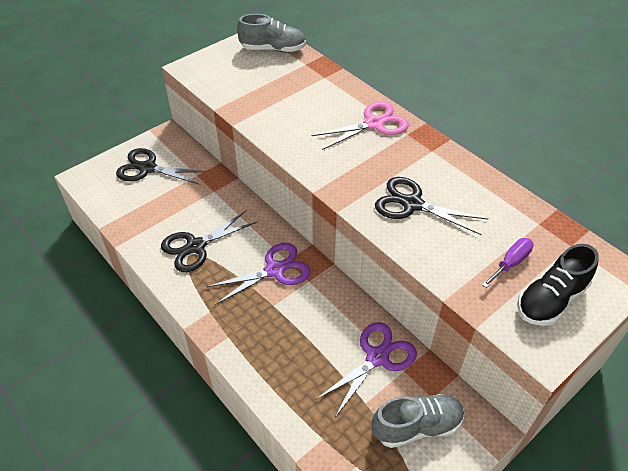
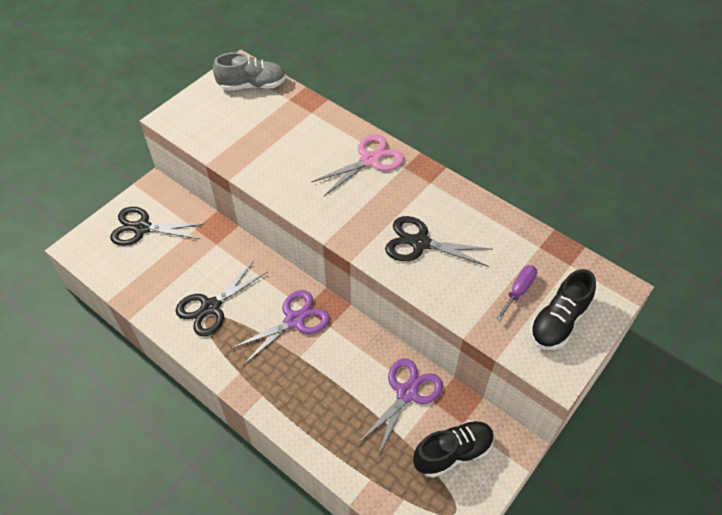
camera: 10 degrees left, 5 degrees up
(417, 426) = (453, 453): grey shoe -> black shoe

